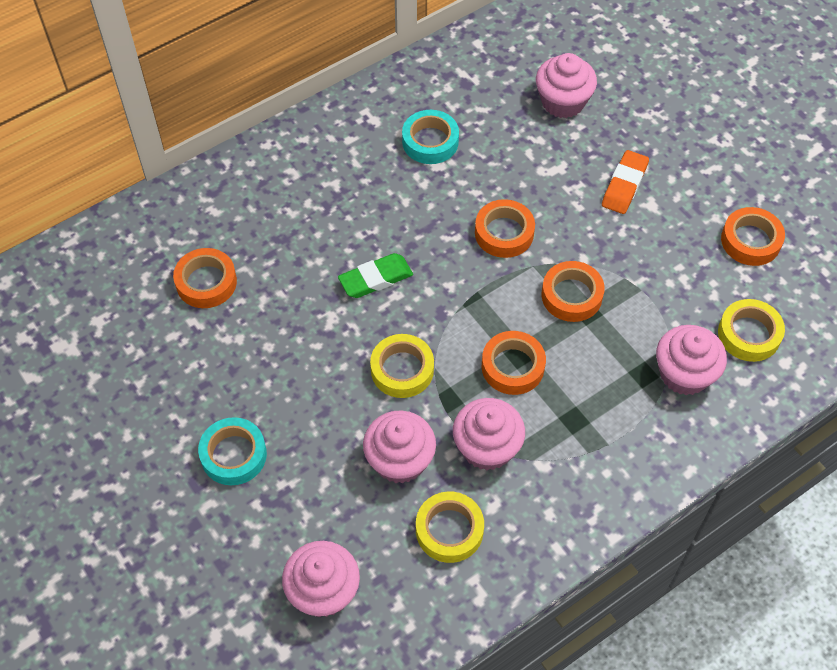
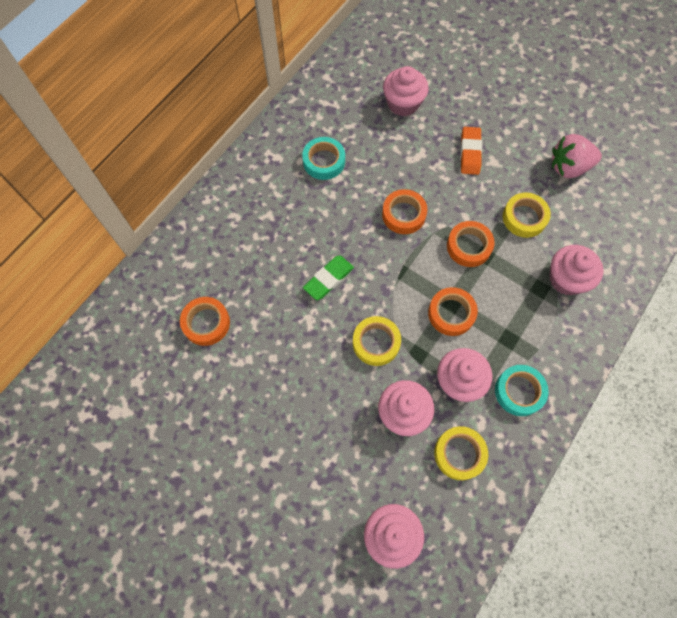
camera: 20 degrees left, 10 degrees up
(233, 455) = (282, 452): turquoise tape -> turquoise tape (519, 391)
(749, 334) = (596, 236): yellow tape -> yellow tape (524, 218)
(750, 241) = (569, 167): orange tape -> pink strawberry

